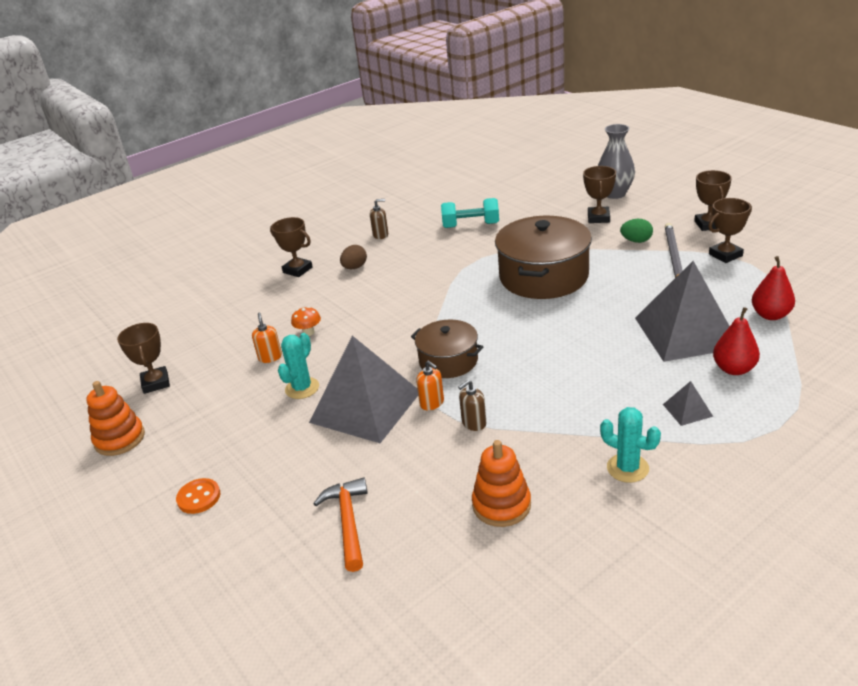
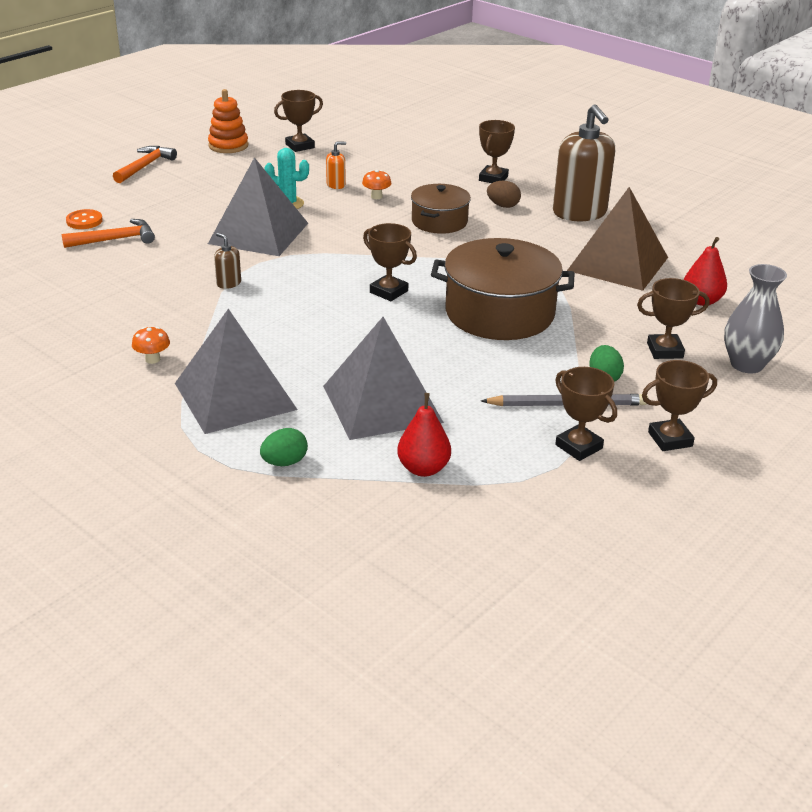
camera: 75 degrees right, 0 degrees up
(141, 512) = (145, 166): none -> orange hammer
(199, 497) = (155, 183): orange button -> orange button (84, 221)
(380, 235) = (579, 213): brown soap dispenser -> brown soap dispenser, size x2.40
(432, 403) = (261, 262): orange soap dispenser -> none
(448, 361) = (328, 266): brown pot -> brown pot (439, 221)
(471, 225) = (618, 263): turquoise dumbbell -> brown pyramid
(501, 505) = (119, 300): orange stacking toy -> none
(503, 327) = (388, 292): none -> brown trophy
(627, 468) = (152, 359): turquoise cactus -> orange mushroom
(687, 410) = (235, 396): grey pyramid -> grey pyramid, size x2.48
(734, 369) = (306, 431): red pear -> red pear (701, 301)
(782, 379) = (284, 462): none -> green egg

